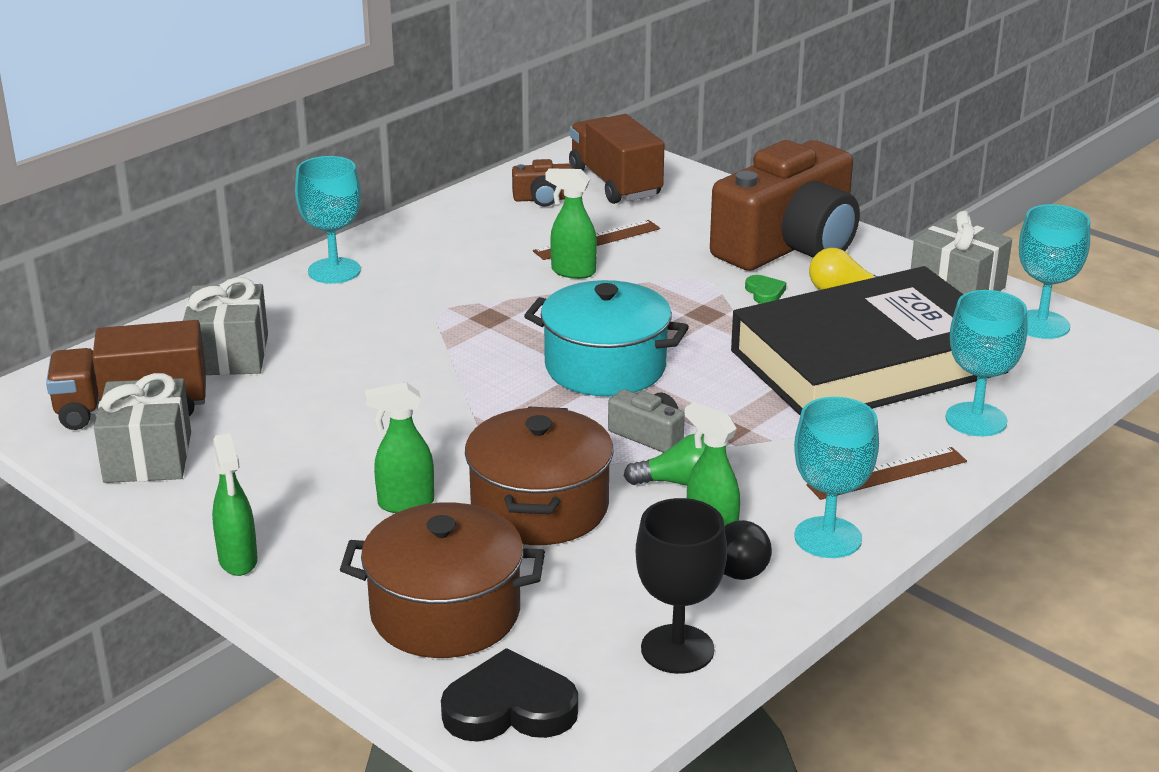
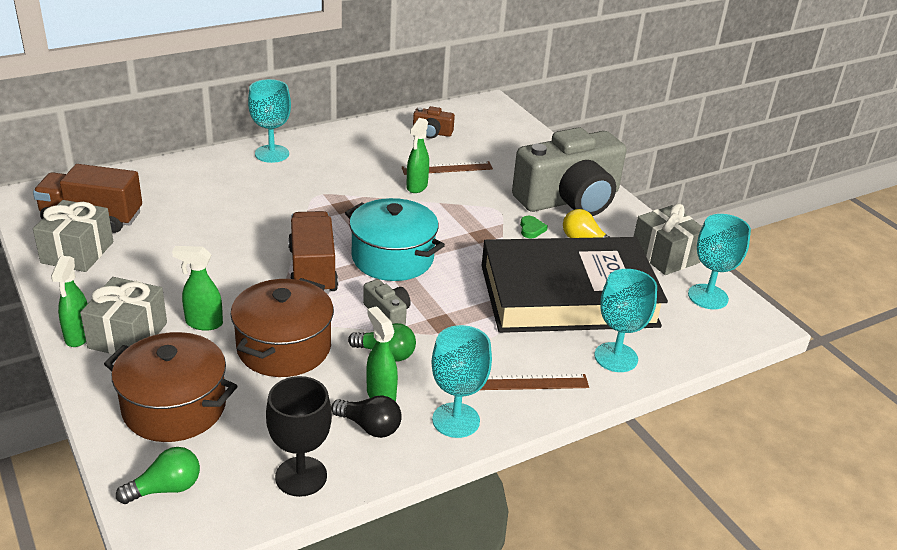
camera: 15 degrees right, 5 degrees up
(229, 355) = (171, 195): grey gift -> grey gift (128, 335)
(509, 708) = (166, 488): black heart -> green light bulb
(572, 272) = (416, 187): green spray bottle -> green spray bottle turned 105 degrees counterclockwise
(615, 183) = (484, 132): brown truck -> brown truck (313, 270)
(789, 245) = (570, 199): brown camera -> grey camera

